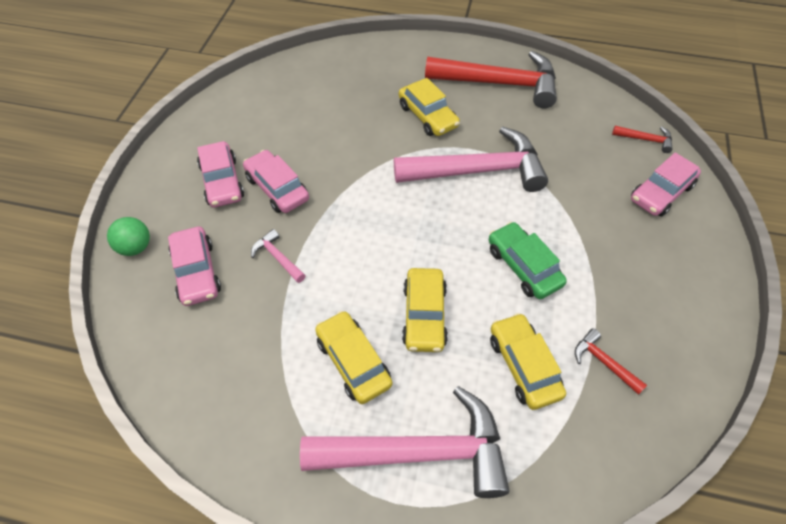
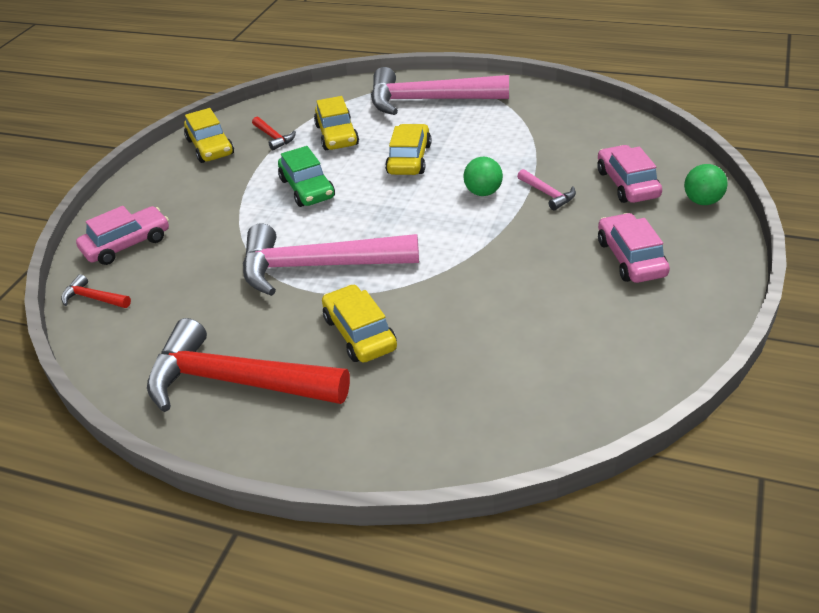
camera: 170 degrees left, 15 degrees down
(277, 188) = (560, 251): pink car -> none
(341, 260) = (483, 192): none -> green ball
(353, 362) = (472, 135): yellow car -> yellow car (210, 147)

